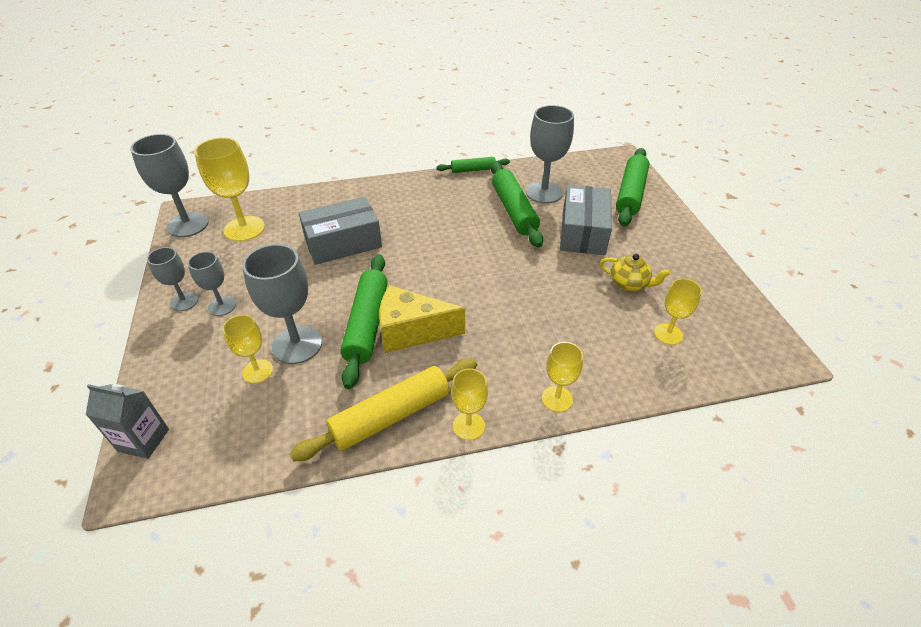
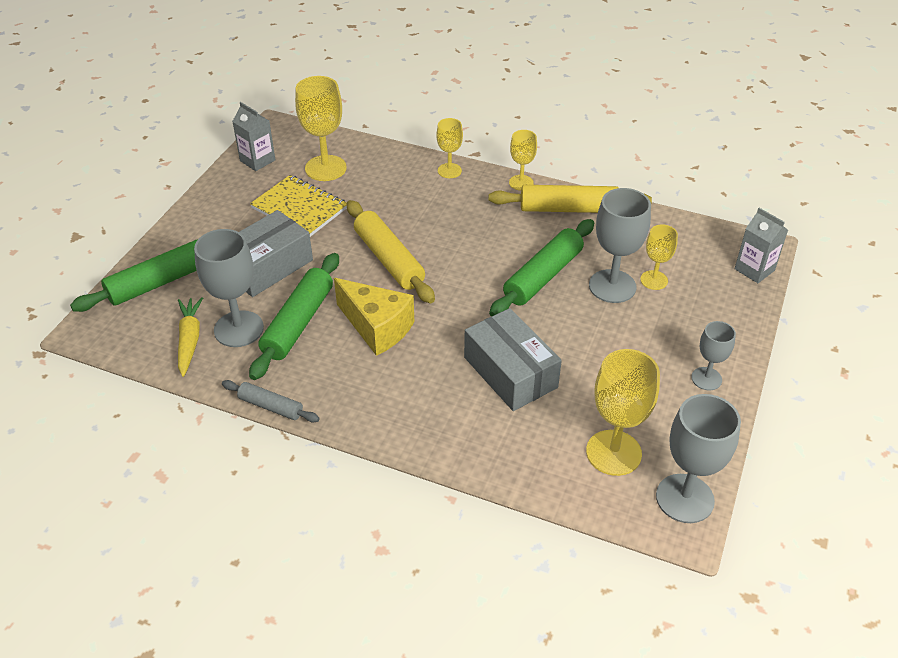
camera: 145 degrees left, 0 degrees up
(222, 306) = (668, 355): grey goblet -> none
(343, 243) = (510, 372): grey box -> grey box turned 45 degrees clockwise
(412, 331) = (510, 254): yellow cheese -> yellow cheese (377, 327)
(473, 170) = (271, 406): green rolling pin -> grey rolling pin
(506, 277) = (389, 259): none -> yellow rolling pin
(562, 176) = (189, 340): none -> yellow carrot
(629, 284) = (299, 208): yellow teapot -> yellow notebook
(668, 334) = (325, 168): yellow goblet -> yellow goblet, size x1.71
(731, 309) = (257, 160): none -> grey carton

